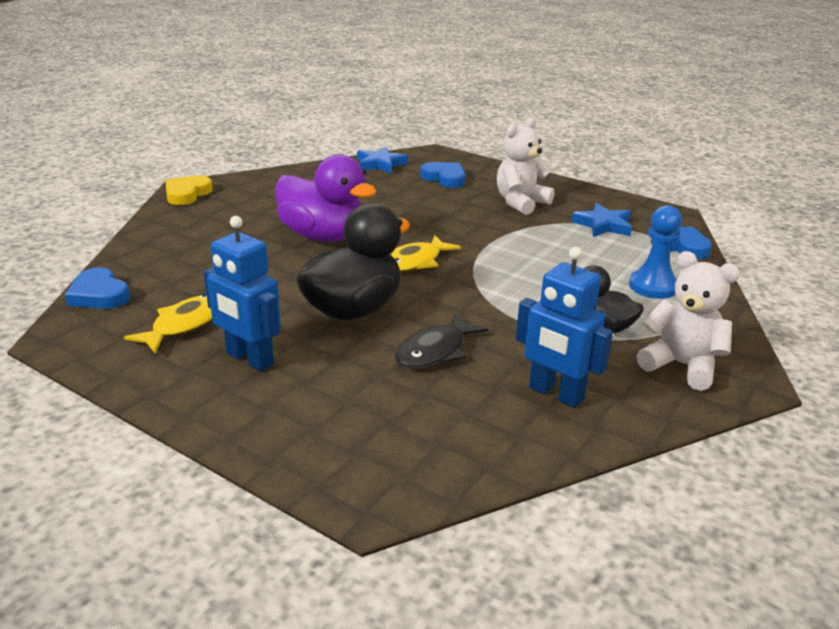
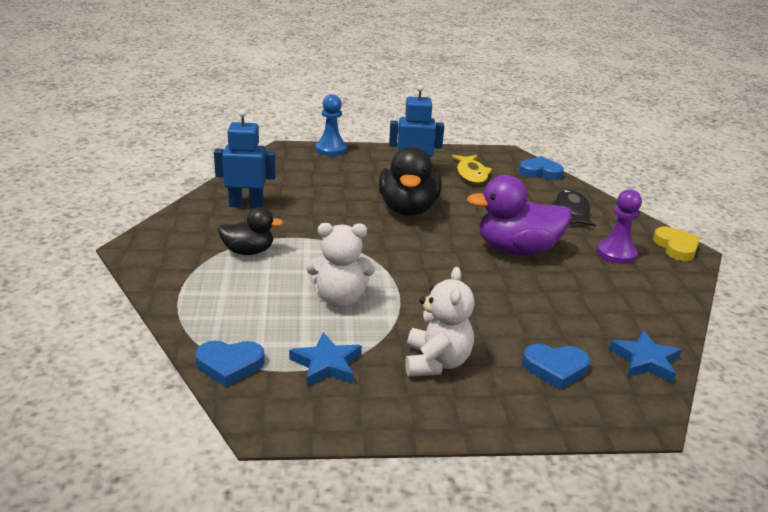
camera: 140 degrees right, 0 degrees up
(246, 206) = (616, 253): none -> purple pawn
(414, 262) = (425, 253): yellow fish -> none
(435, 351) = (332, 204): black fish -> black fish (572, 210)
(653, 286) = (231, 301): blue pawn -> blue pawn (331, 149)
(681, 365) = (181, 243): white teddy bear -> white teddy bear (340, 299)

